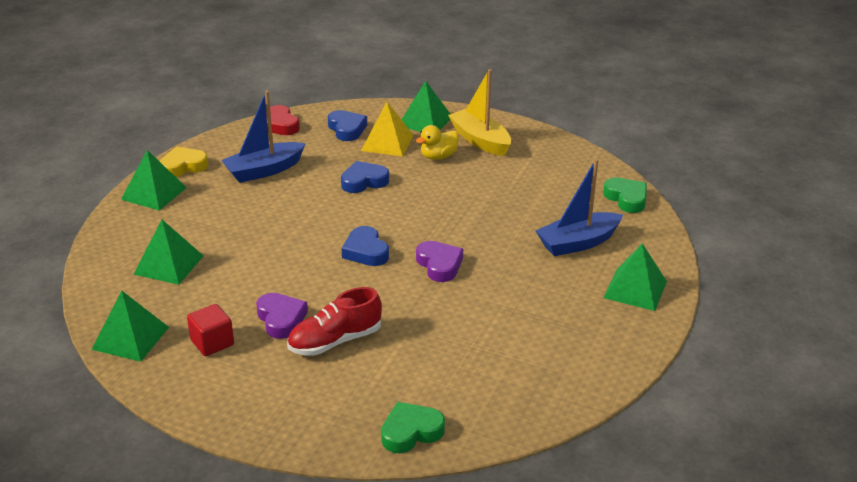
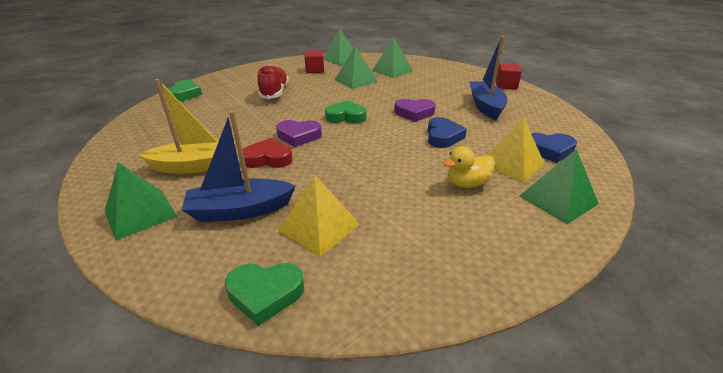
camera: 120 degrees right, 0 degrees up
(154, 193) = (474, 75): green pyramid -> green pyramid (355, 80)
(183, 166) = (506, 86): yellow heart -> red cube
(280, 125) = (566, 124): red heart -> red heart (268, 159)
(281, 319) = (311, 85): purple heart -> purple heart (414, 113)
(365, 251) = (346, 117): blue heart -> green heart
(438, 157) = (467, 183): yellow duck -> yellow duck turned 105 degrees counterclockwise
(480, 140) = (492, 224): yellow boat -> yellow boat (195, 166)
(555, 201) = (319, 227): none -> yellow pyramid
(578, 243) = (240, 210): blue boat -> blue boat turned 105 degrees counterclockwise

